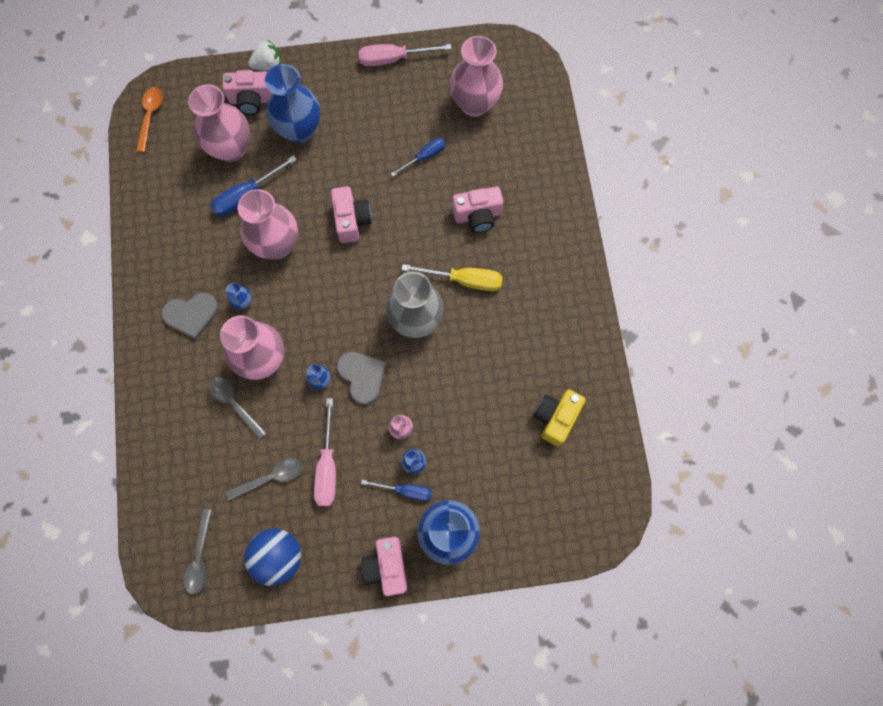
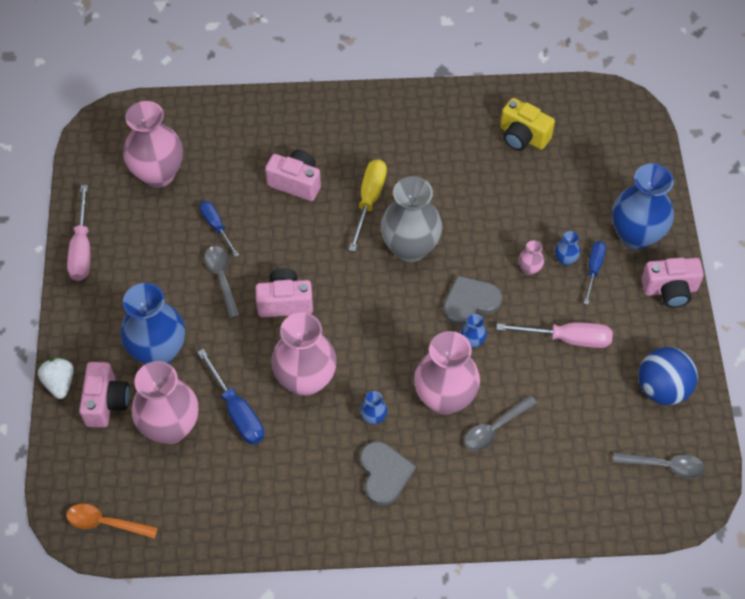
camera: 85 degrees left, 15 degrees down
(270, 478) = (579, 394): grey spoon -> grey spoon (222, 278)
(477, 216) = (296, 183): pink camera -> pink camera turned 60 degrees counterclockwise

